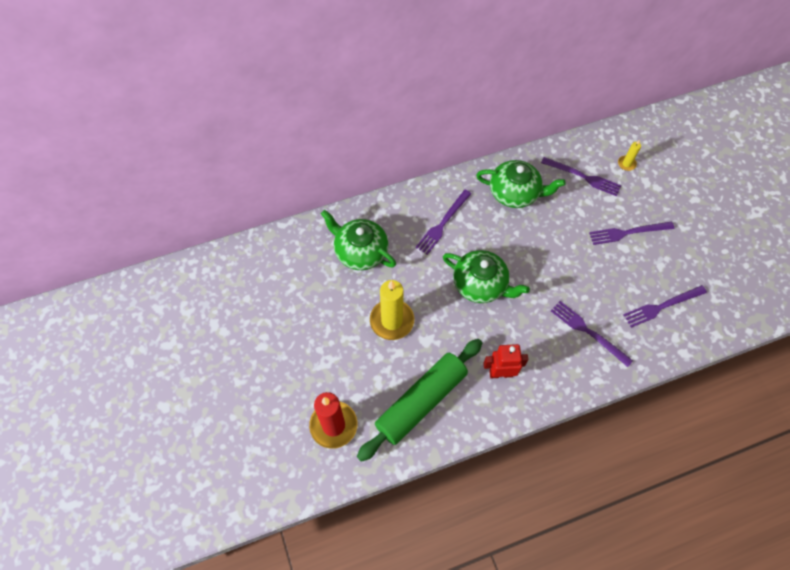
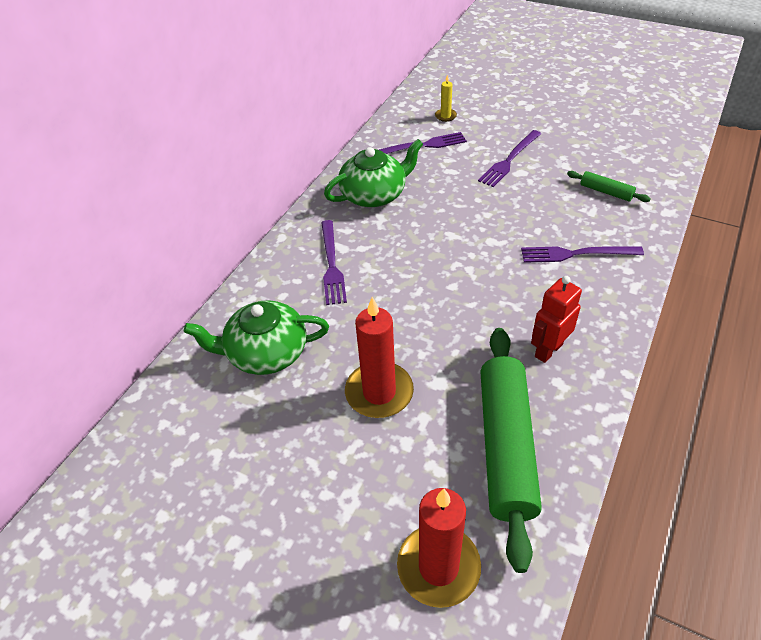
camera: 40 degrees left, 15 degrees down
(392, 321) = (379, 392): yellow candle -> red candle
(481, 284) = (432, 288): green teapot -> none
(662, 306) = (606, 192): purple fork -> green rolling pin

